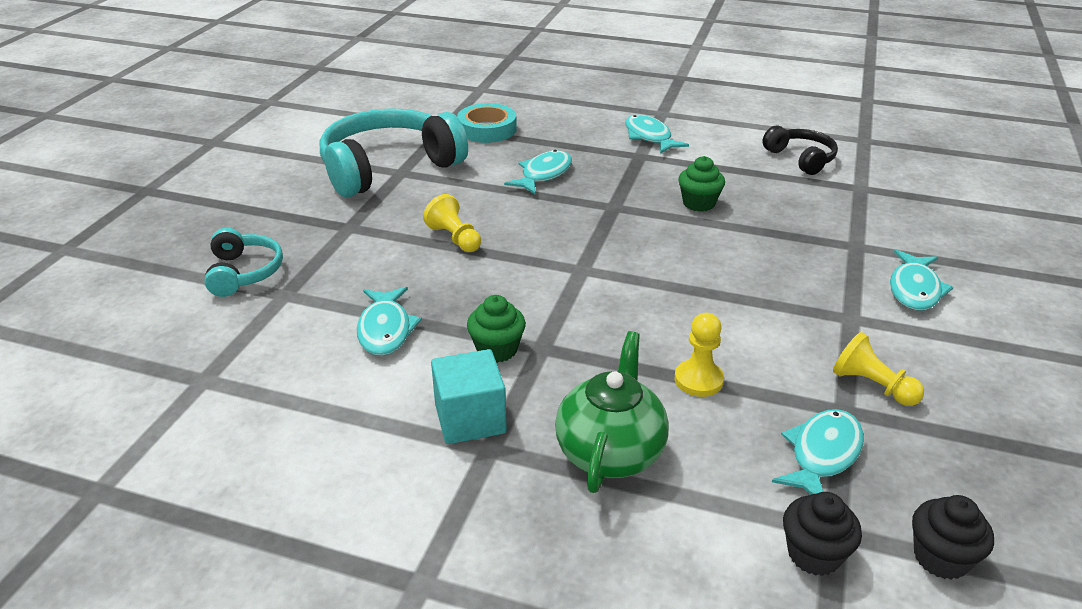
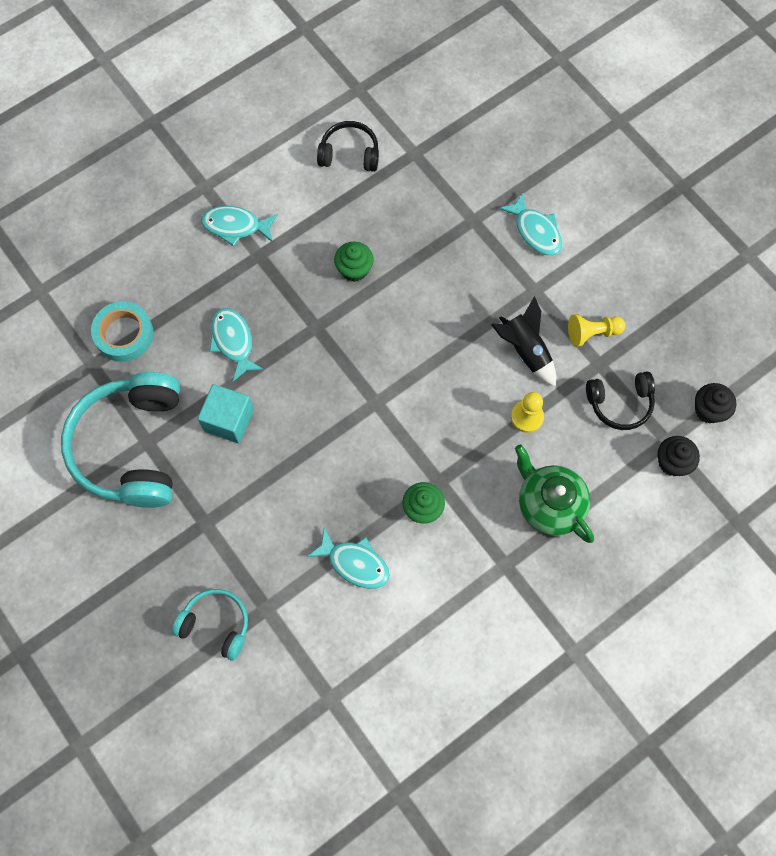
camera: 55 degrees left, 35 degrees up
(455, 238) = (277, 459): yellow pawn -> none
(470, 418) = (474, 561): turquoise cube -> turquoise cube (229, 420)
(774, 342) = (525, 350): none -> black rocket
(822, 454) = (620, 403): turquoise fish -> black headphones

